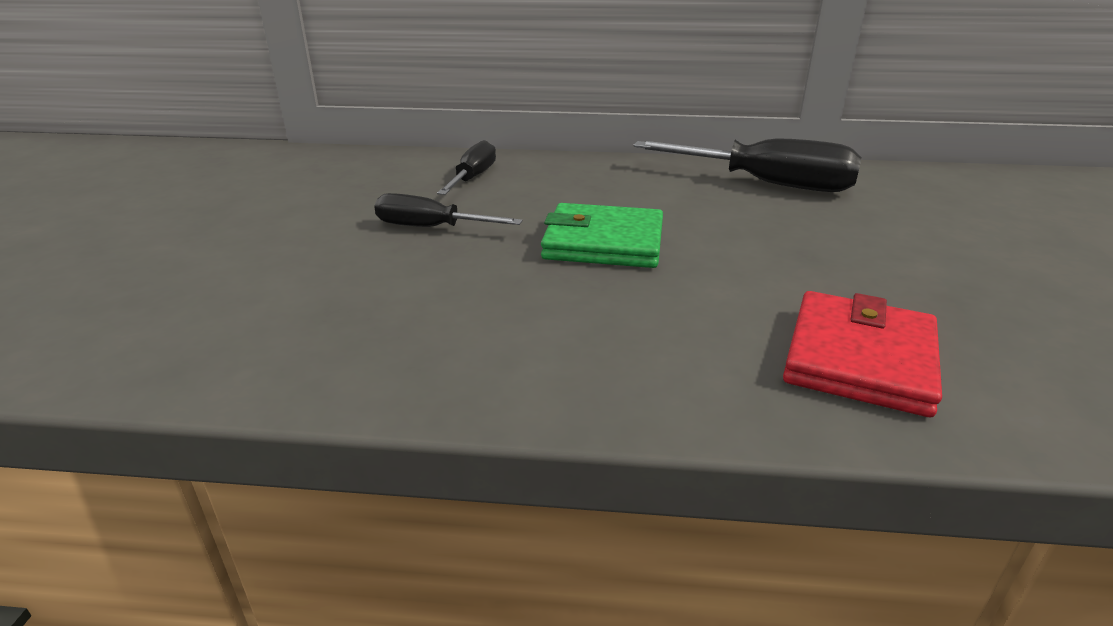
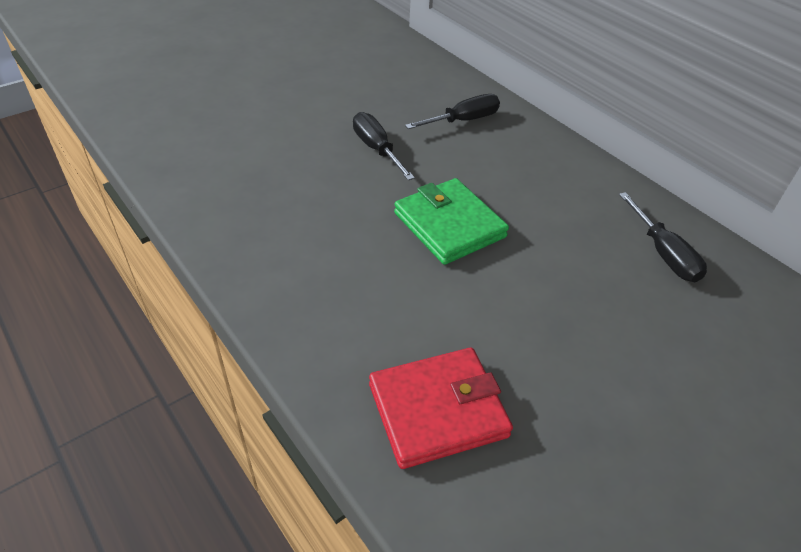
camera: 45 degrees right, 15 degrees up
(765, 184) = (663, 253): black screwdriver -> black screwdriver, size x0.59

